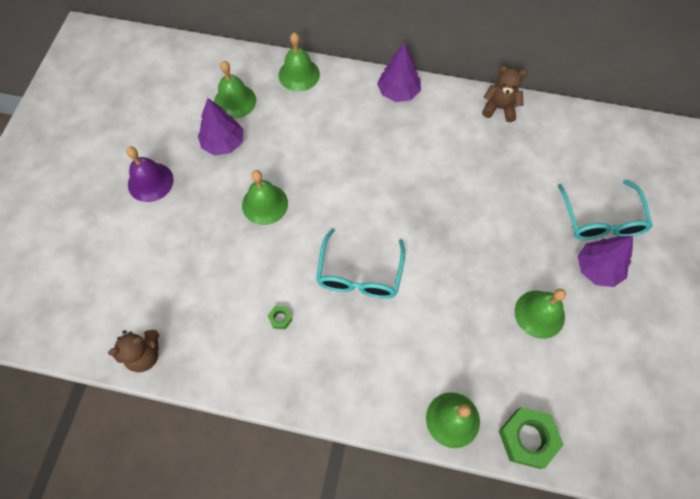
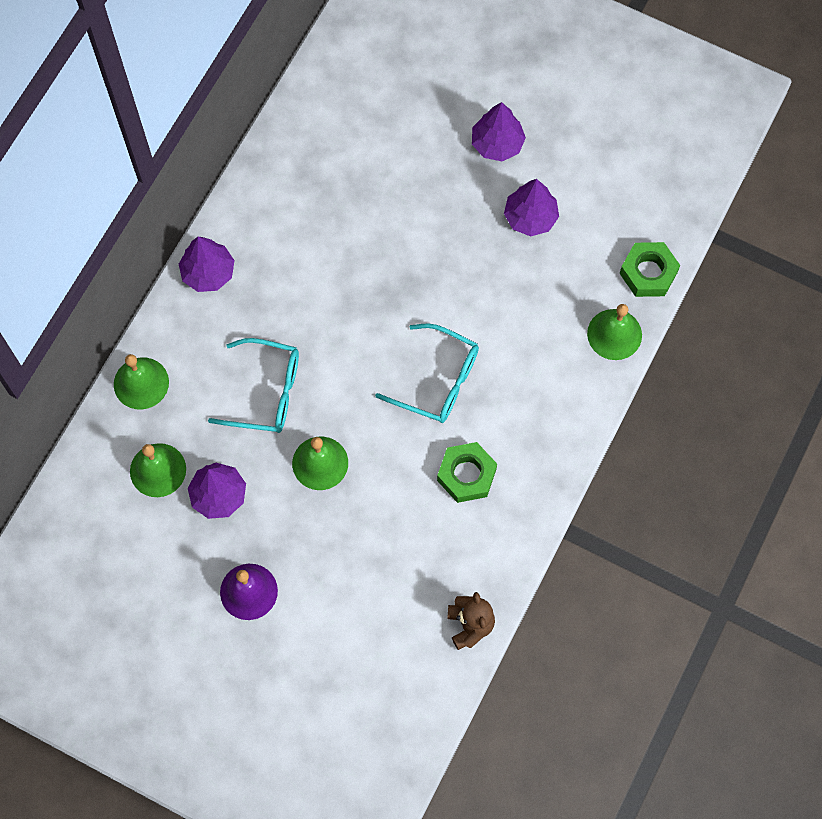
camera: 75 degrees left, 5 degrees up
(280, 318) = (466, 475): green nut -> green nut, size x2.22
(499, 108) = (268, 167): brown teddy bear -> none
(539, 314) = (530, 217): green bell -> purple tree
(601, 220) = (444, 118): turquoise glasses -> turquoise glasses (266, 392)

